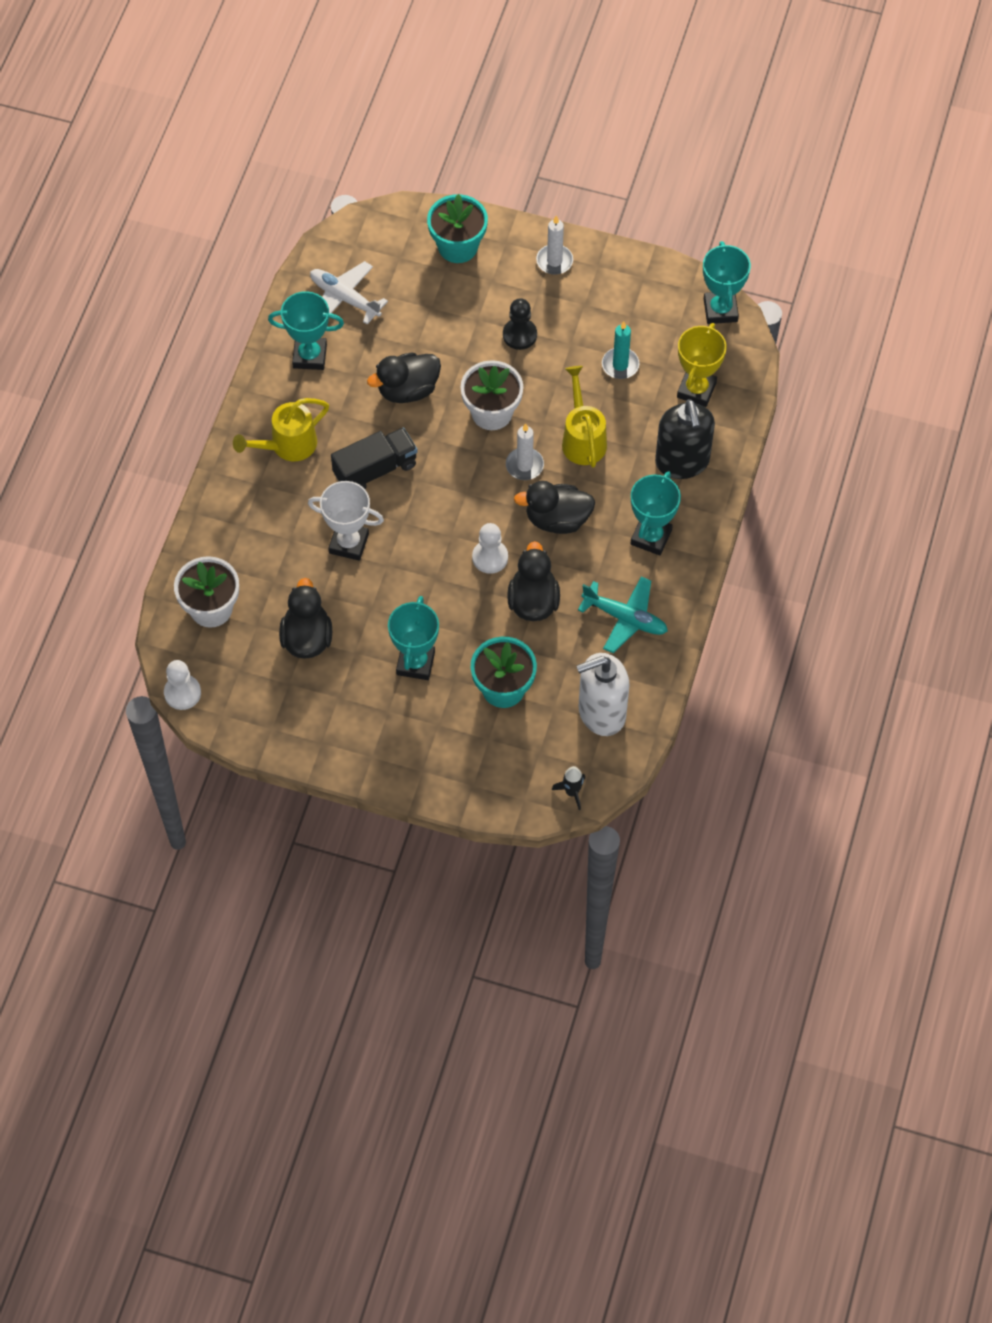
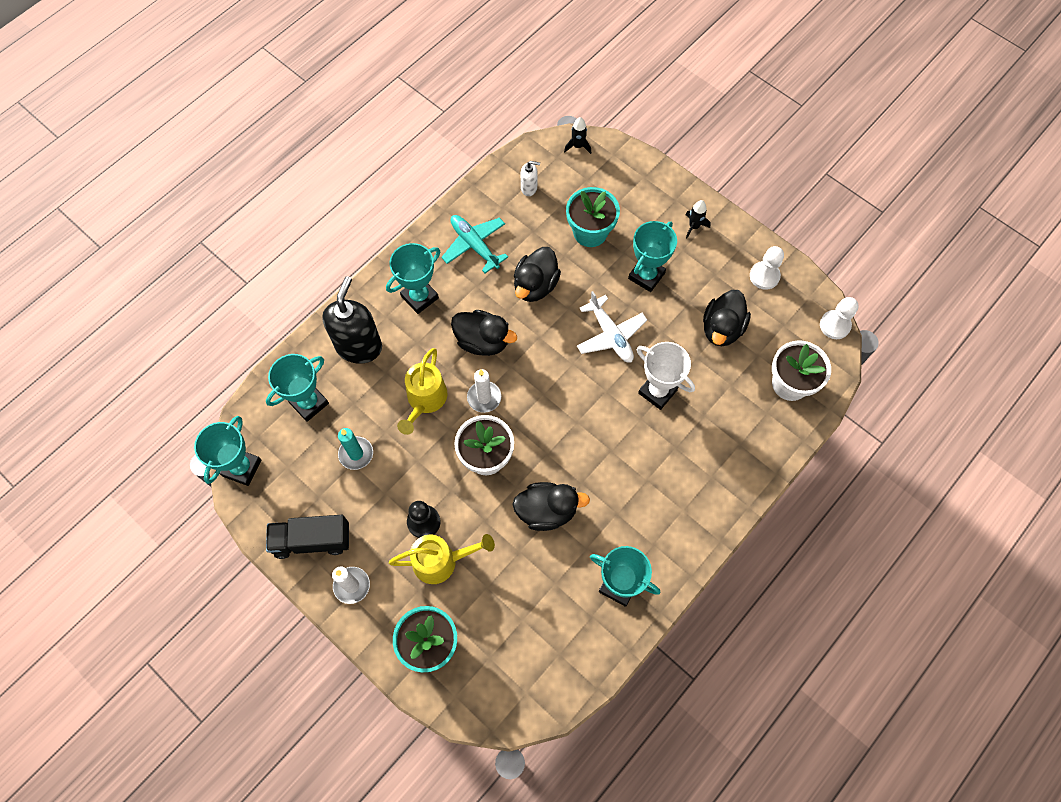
camera: 155 degrees left, 5 degrees up
(287, 445) = (674, 503): yellow watering can -> yellow watering can (441, 561)
(344, 298) = (561, 635): white plane -> white plane (610, 335)
(375, 469) = (608, 447): black truck -> black truck (312, 540)
(386, 745) = (694, 226): none -> black rocket
(490, 557) = (551, 333): white pawn -> white pawn (764, 276)
(601, 712) = (529, 188): white soap dispenser -> white soap dispenser, size x0.46
(696, 390) = (309, 403): yellow trophy -> turquoise trophy

